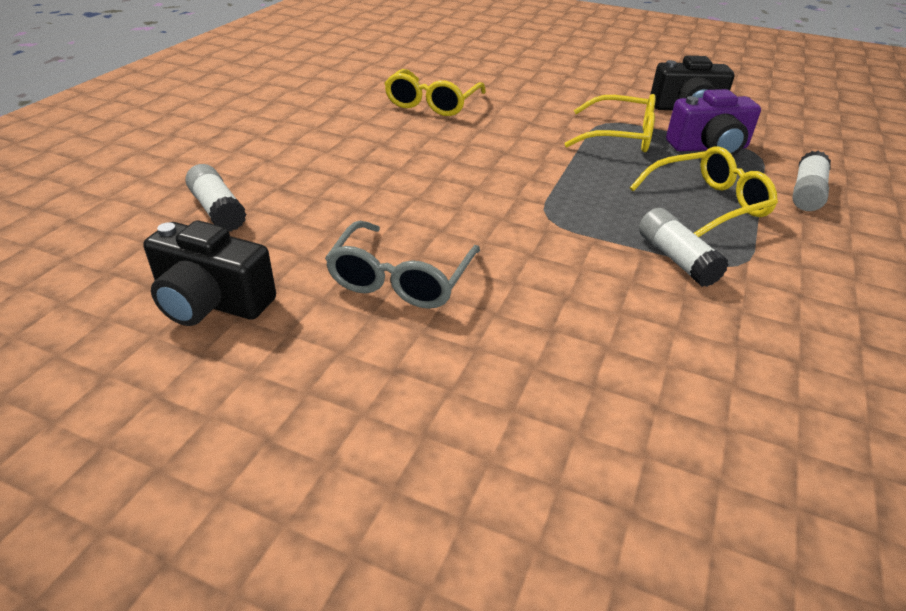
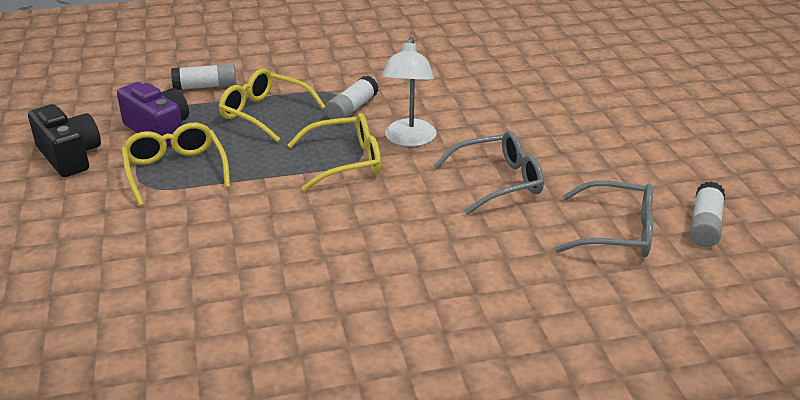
camera: 125 degrees left, 5 degrees down
(211, 302) = (616, 232): black camera -> grey glasses
(218, 210) = (545, 299): white glue stick -> white glue stick (705, 225)
(432, 103) = (197, 301): yellow glasses -> yellow glasses (345, 161)
(559, 265) = (409, 140): none -> white lamp

